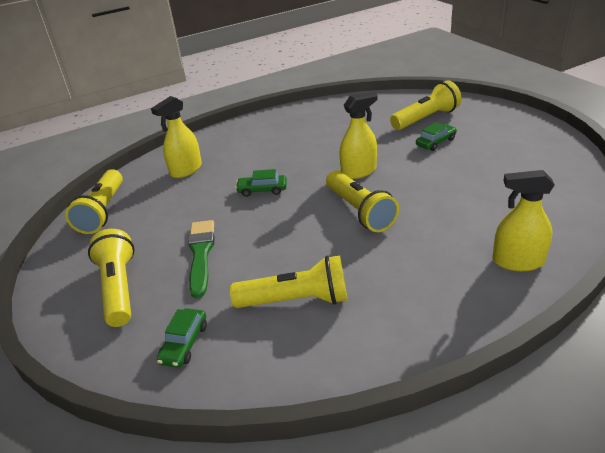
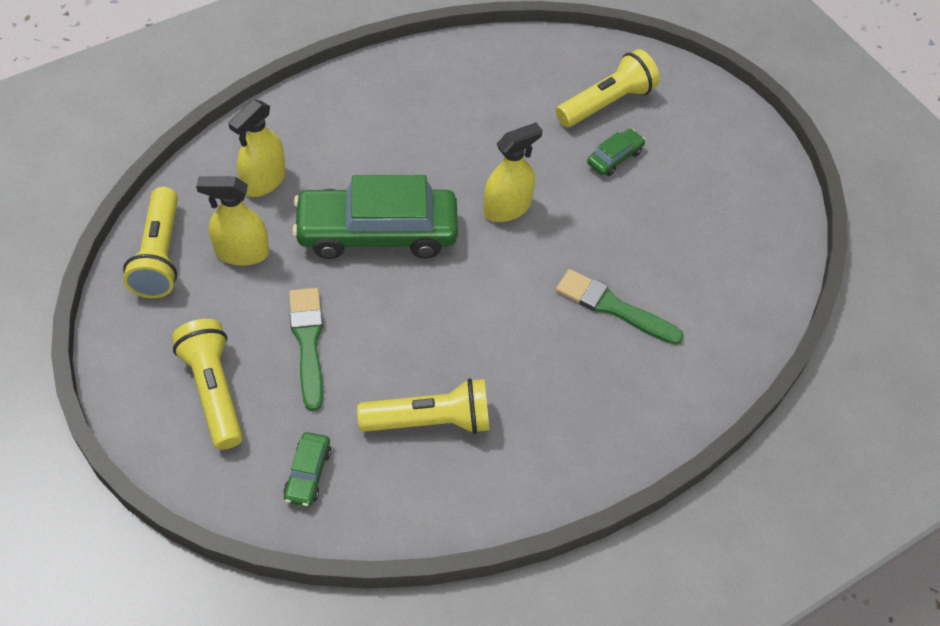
camera: 10 degrees left, 20 degrees up
(262, 190) = (377, 232): green car -> green car, size x2.36
(360, 211) = (506, 283): yellow flashlight -> none
(448, 220) = (613, 307): none -> green brush
(517, 261) = (683, 379): yellow spray bottle -> yellow spray bottle (241, 252)

